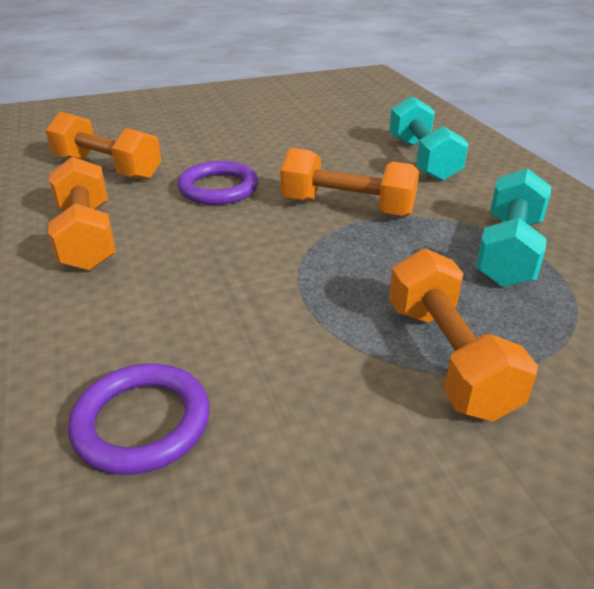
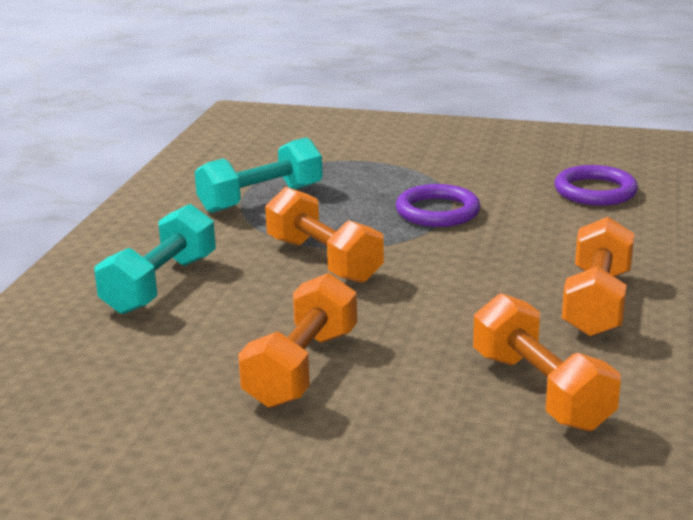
camera: 145 degrees left, 10 degrees down
(218, 188) = (424, 317): purple ring -> purple ring (437, 211)
(447, 357) = (400, 171): orange dumbbell -> orange dumbbell (302, 368)

